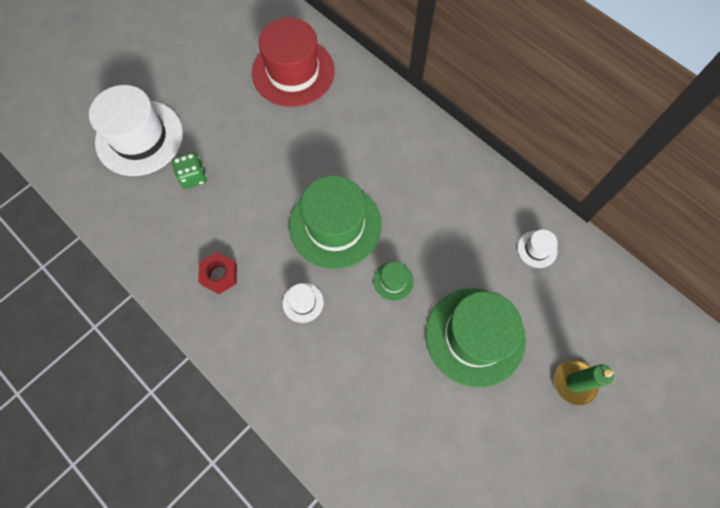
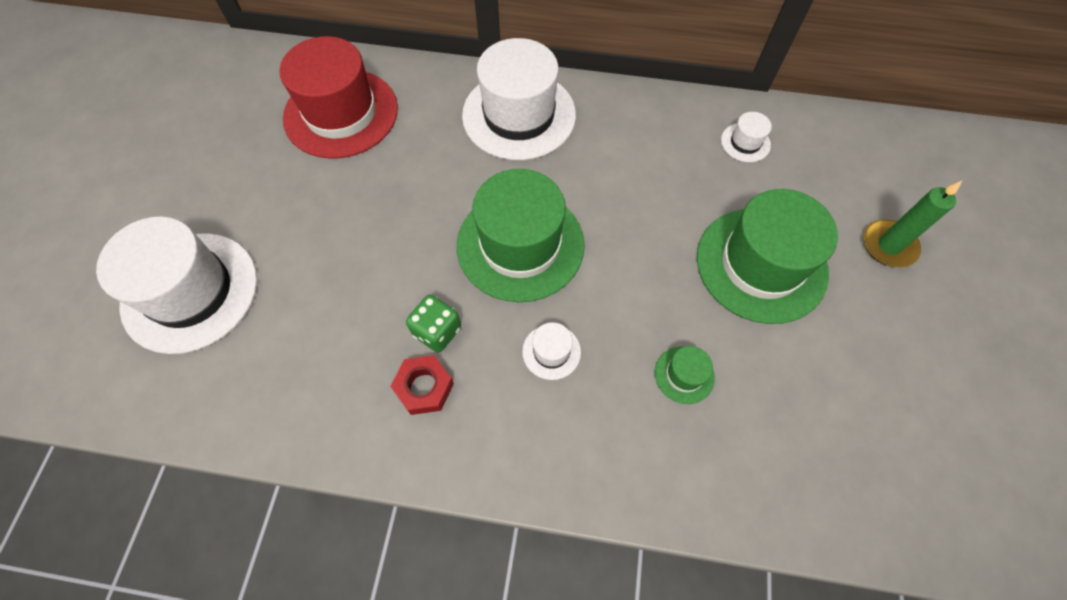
camera: 35 degrees left, 5 degrees down
(193, 177) = (301, 295): green dice -> green dice (437, 331)
(393, 281) = (632, 263): green hat -> green hat (684, 375)
(400, 138) = (519, 115): none -> white hat

